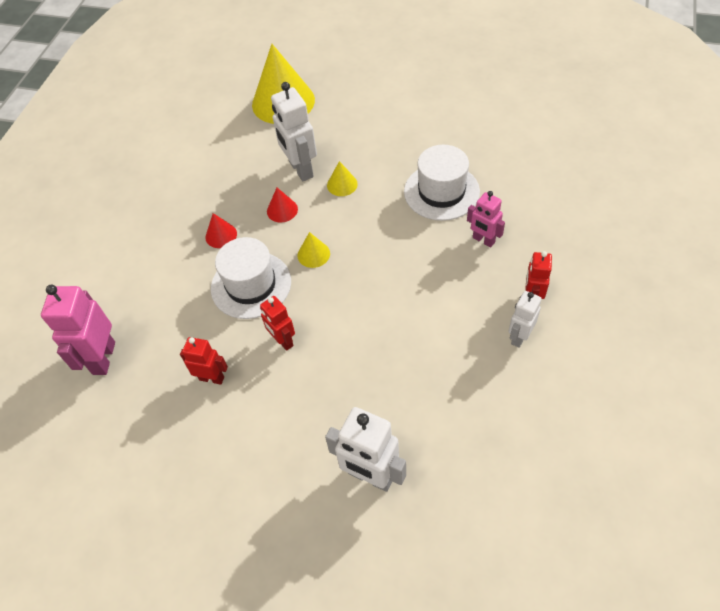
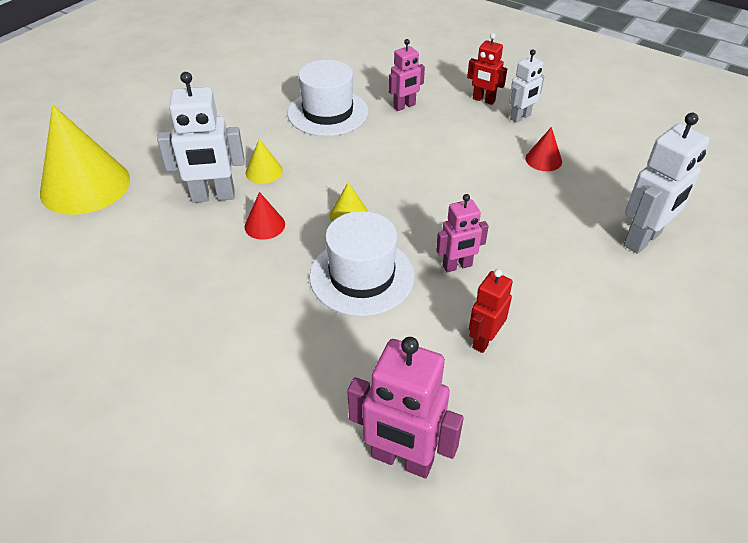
camera: 75 degrees left, 10 degrees down
(221, 235) = (264, 288): red cone -> red cone (543, 160)
(283, 341) = (457, 266): red robot -> pink robot
(519, 337) = (520, 117): white robot -> white robot turned 90 degrees counterclockwise

